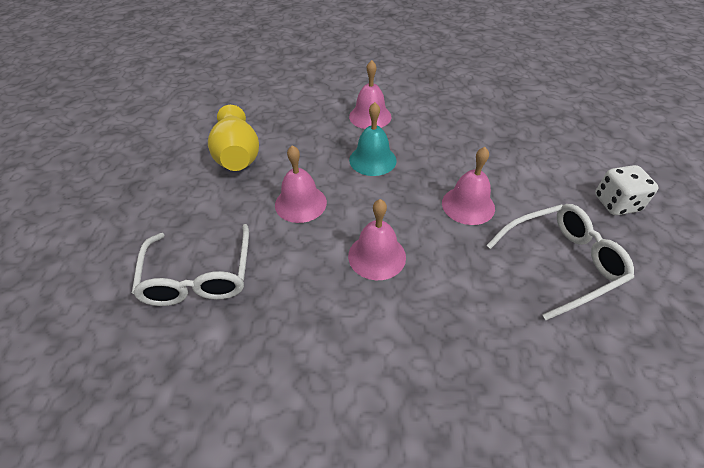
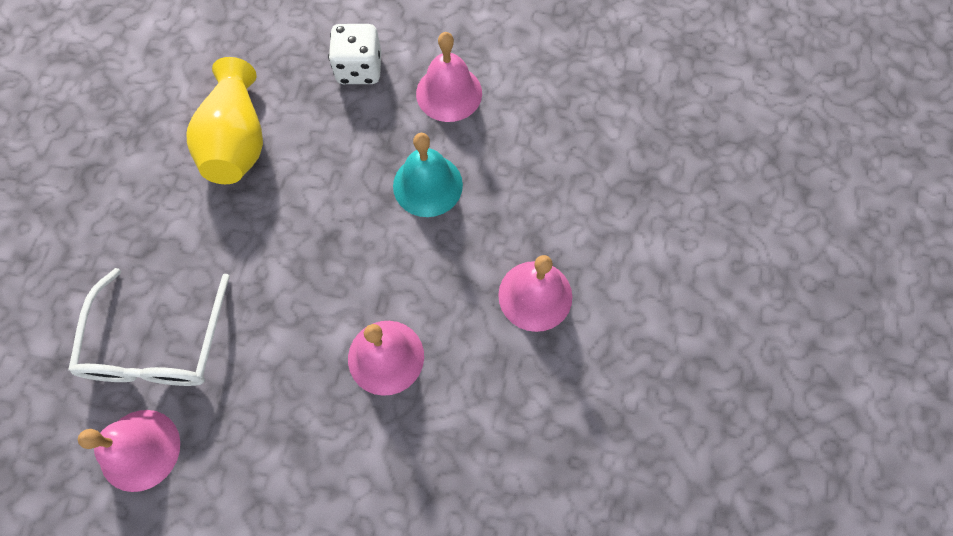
camera: 10 degrees right, 20 degrees up
(300, 203) = (307, 248): pink bell -> pink bell (140, 450)
(561, 263) = (621, 415): white glasses -> none
(616, 203) = (745, 333): white dice -> white dice (359, 69)

